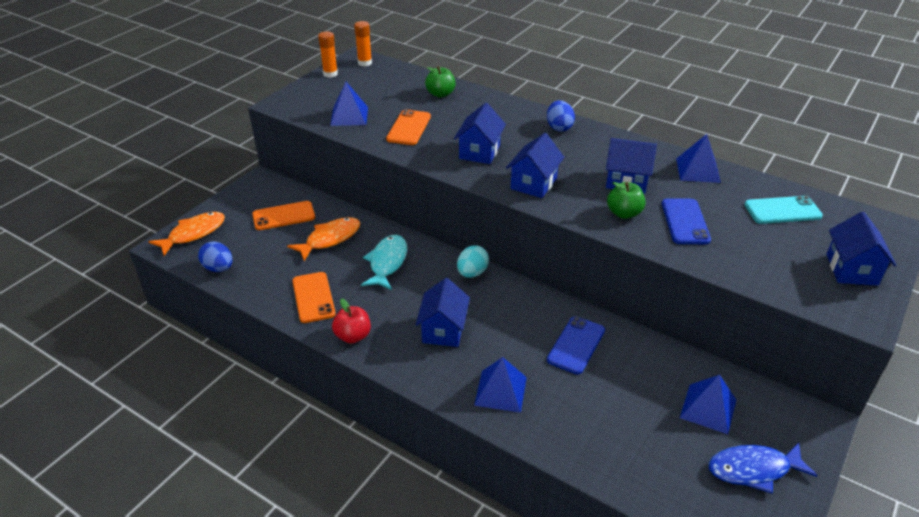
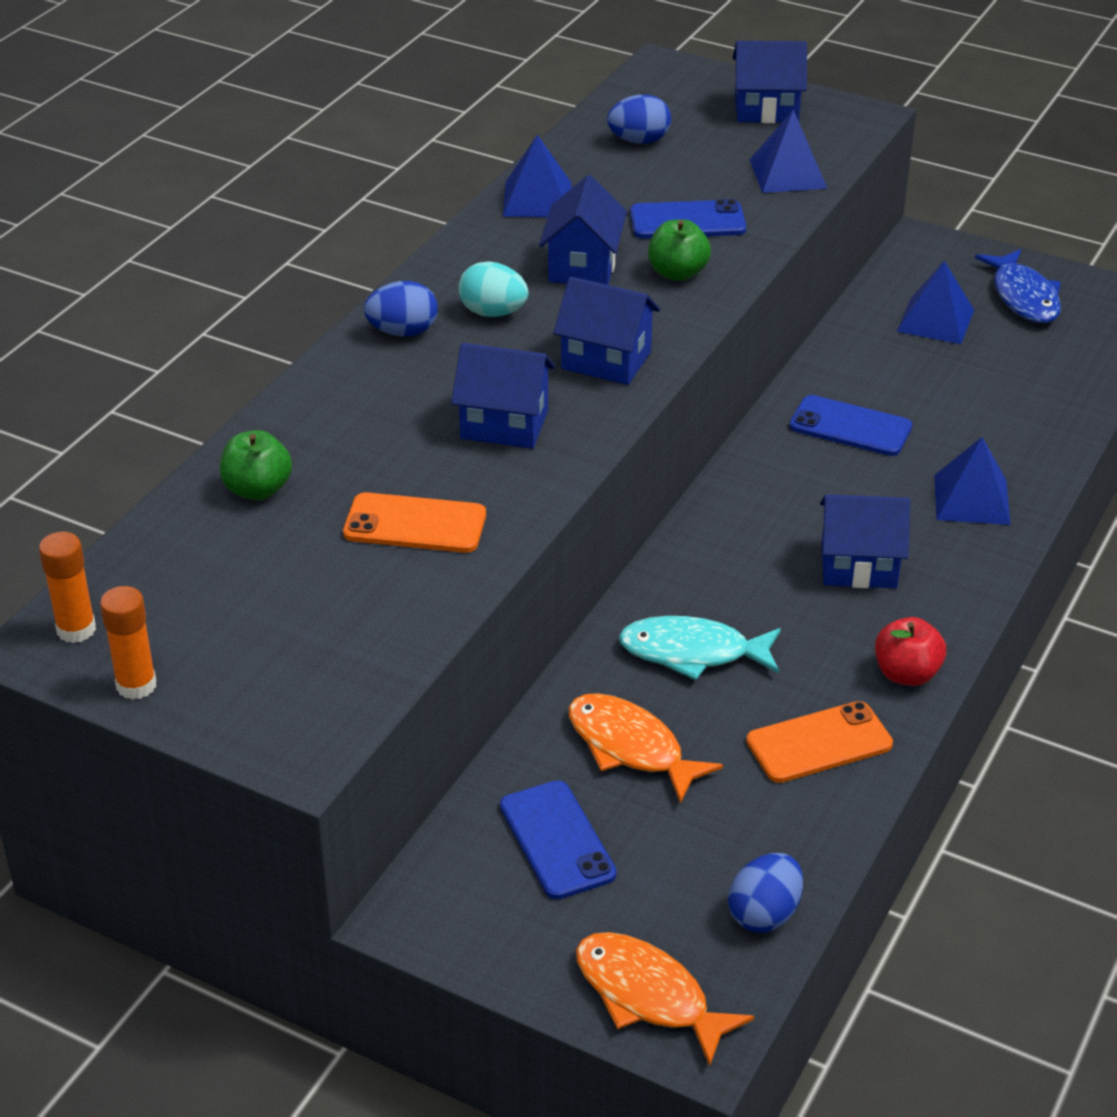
camera: 95 degrees left, 0 degrees up
(284, 216) = (557, 840): orange phone -> blue phone
(349, 116) = (363, 621): blue pyramid -> blue pyramid (788, 174)
(472, 273) = (700, 541): turquoise egg -> turquoise egg (493, 313)
(782, 210) = (639, 141): turquoise phone -> blue egg

